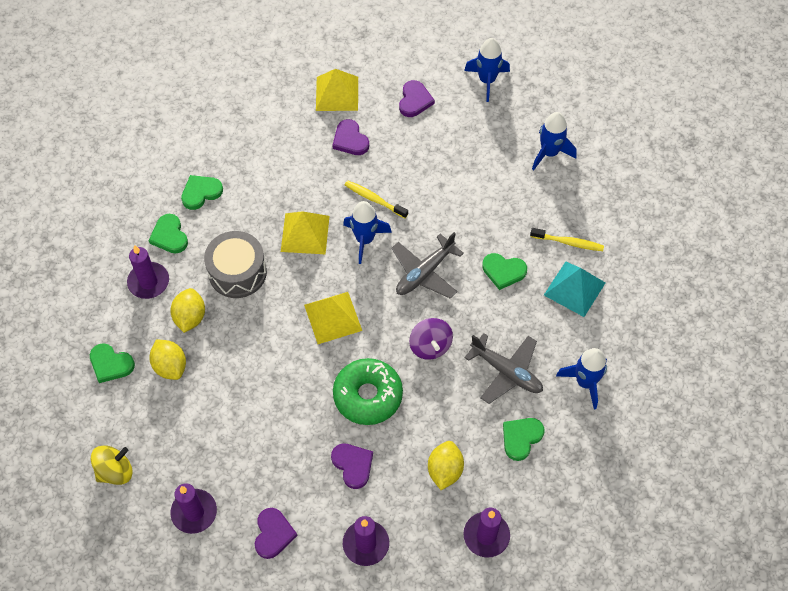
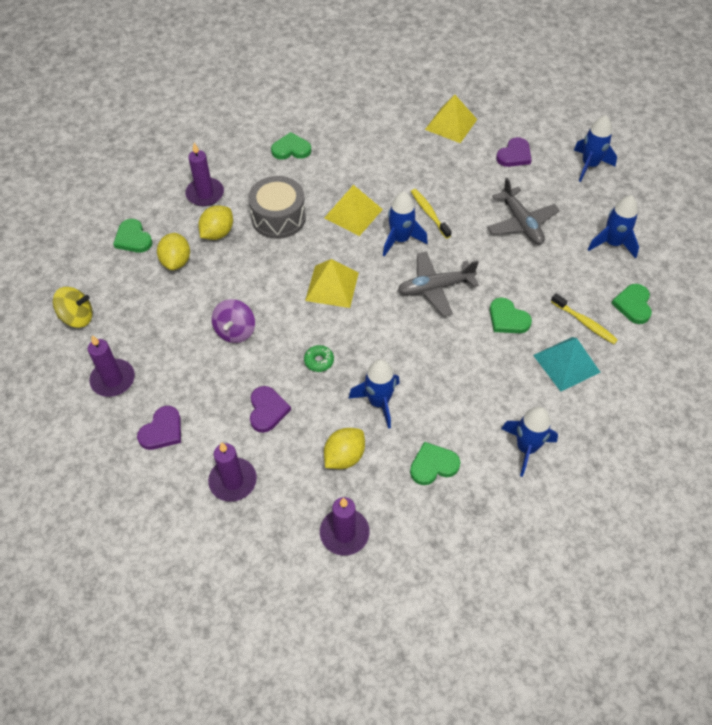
camera: 30 degrees right, 5 degrees down
(169, 236) = (245, 169): green heart -> green heart (633, 305)
(350, 140) = (439, 161): purple heart -> none
(368, 395) = (319, 361): green donut -> green donut, size x0.43
(430, 346) = (400, 348): purple spinning top -> purple spinning top (235, 331)
(443, 406) = (378, 402): none -> blue rocket
(506, 372) = (456, 402): grey plane -> grey plane (521, 223)

